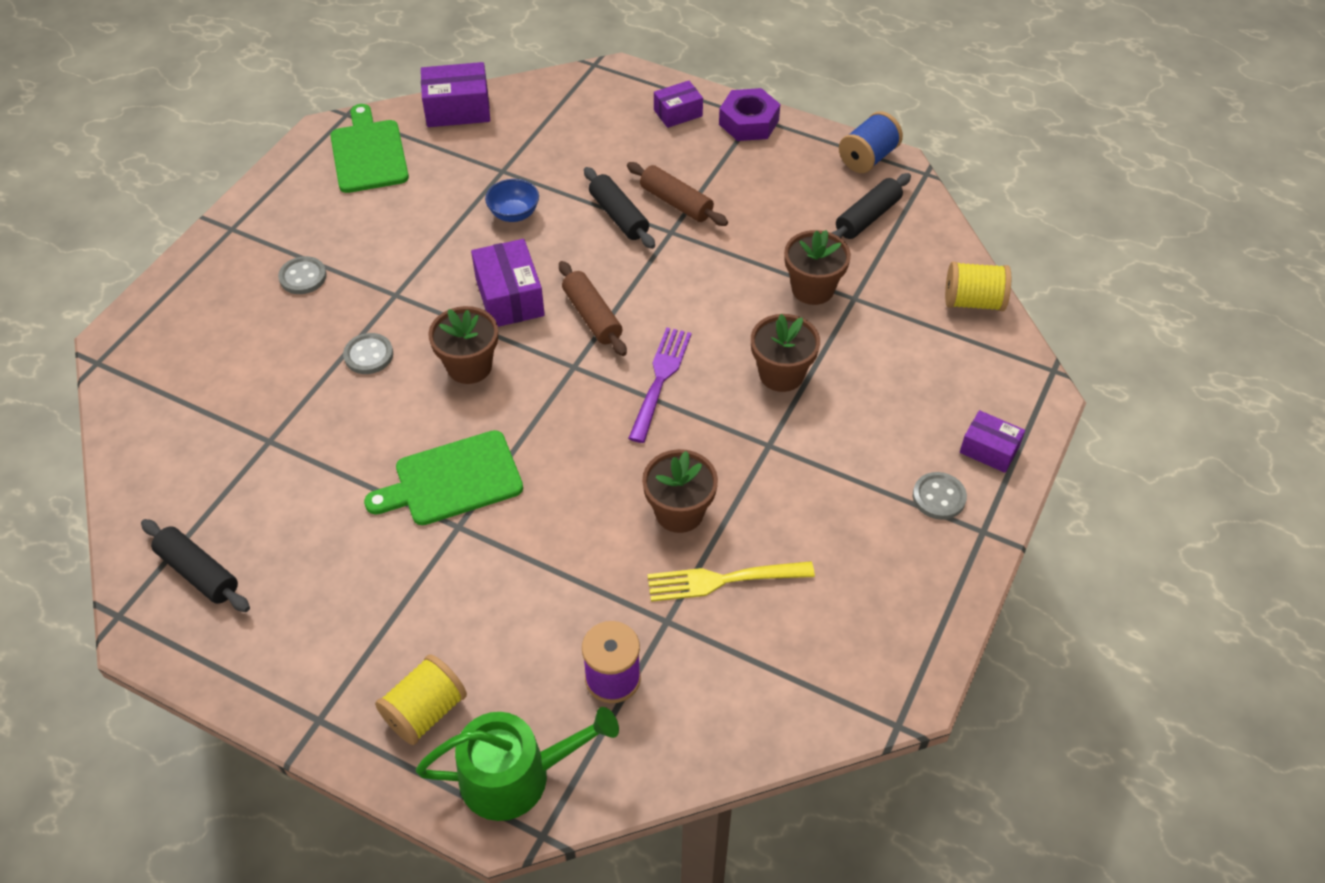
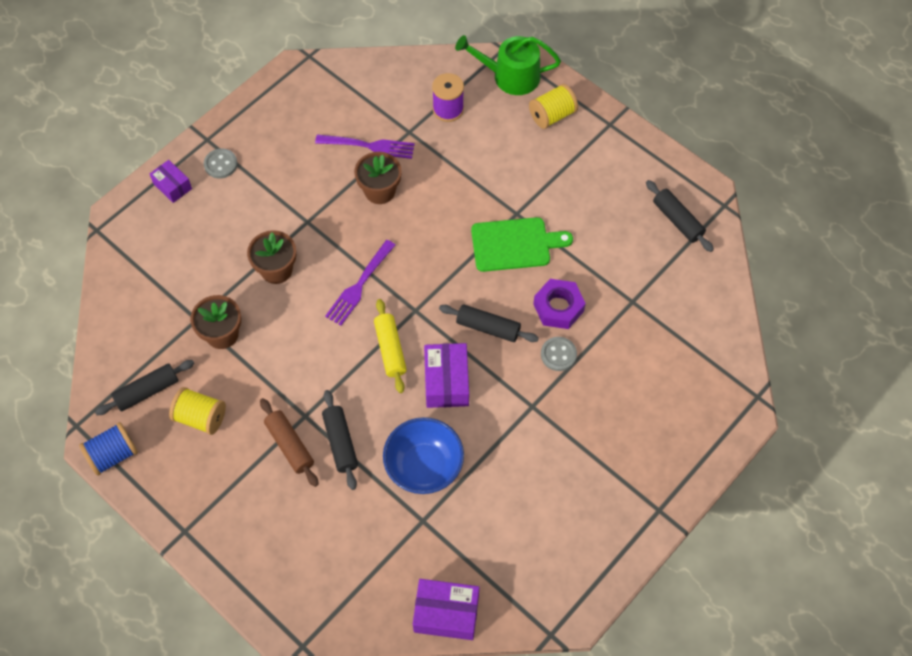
camera: 165 degrees left, 10 degrees up
(303, 277) = (602, 441): grey button -> none
(368, 153) = (536, 573): green cutting board -> none
(469, 366) = (488, 327): brown flower pot -> black rolling pin
(514, 214) = (424, 467): blue bowl -> blue bowl, size x1.77
(592, 316) = (390, 349): brown rolling pin -> yellow rolling pin
(678, 113) = (249, 554): purple box -> none
(724, 580) = (368, 146): yellow fork -> purple fork
(749, 122) = (192, 525): purple nut -> purple nut (558, 307)
(973, 302) = (115, 295): yellow spool -> yellow spool (201, 417)

